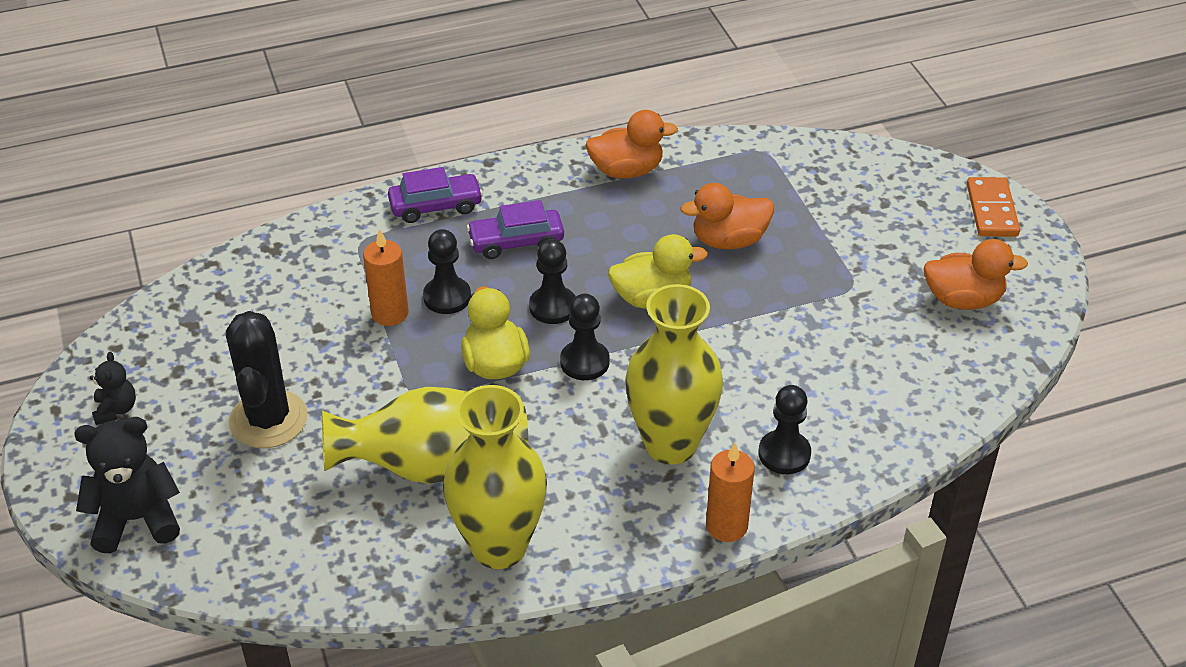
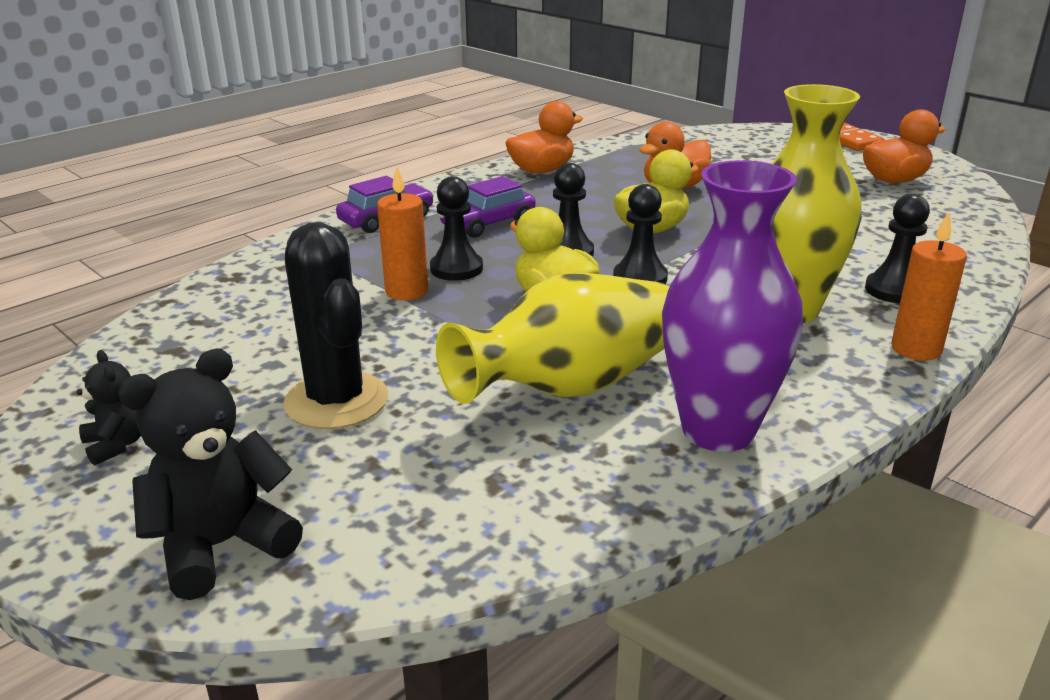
camera: 25 degrees left, 15 degrees down
(499, 546) = (718, 430): yellow vase -> purple vase

